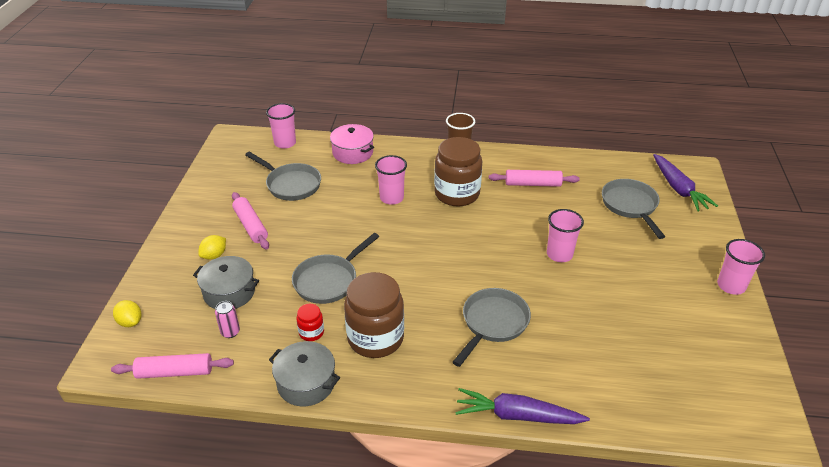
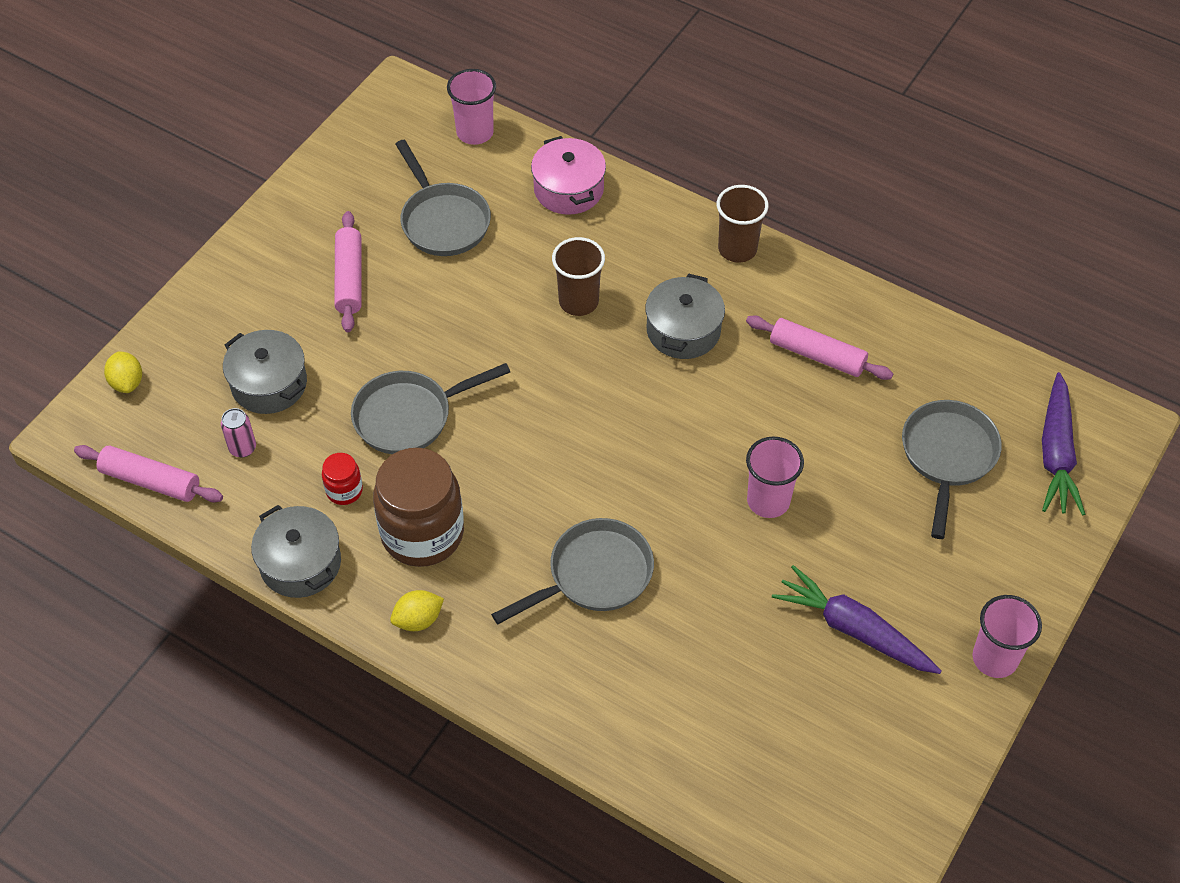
camera: 25 degrees right, 15 degrees up
(214, 255) = (277, 313): yellow lemon -> yellow lemon (418, 620)
(391, 198) = (578, 302): pink cup -> brown cup
(457, 194) = (683, 330): brown jar -> grey pot
(517, 416) = (539, 722): purple carrot -> purple carrot (854, 630)

